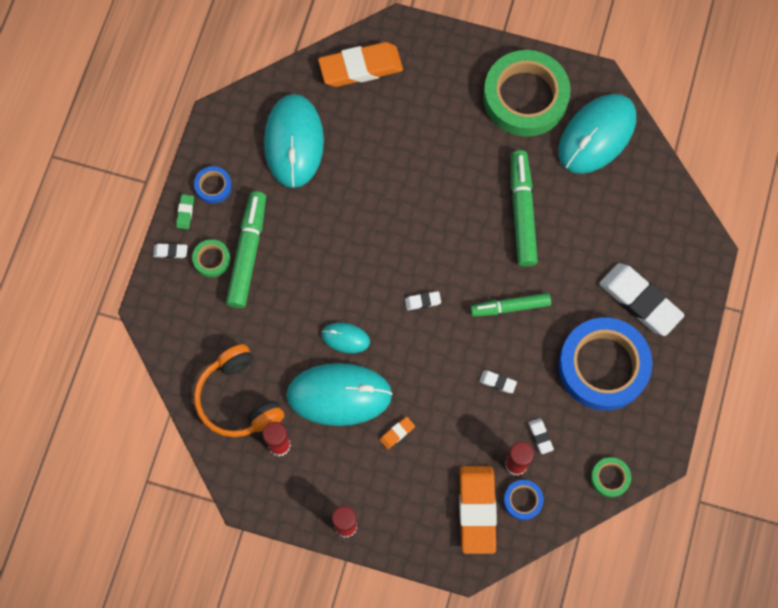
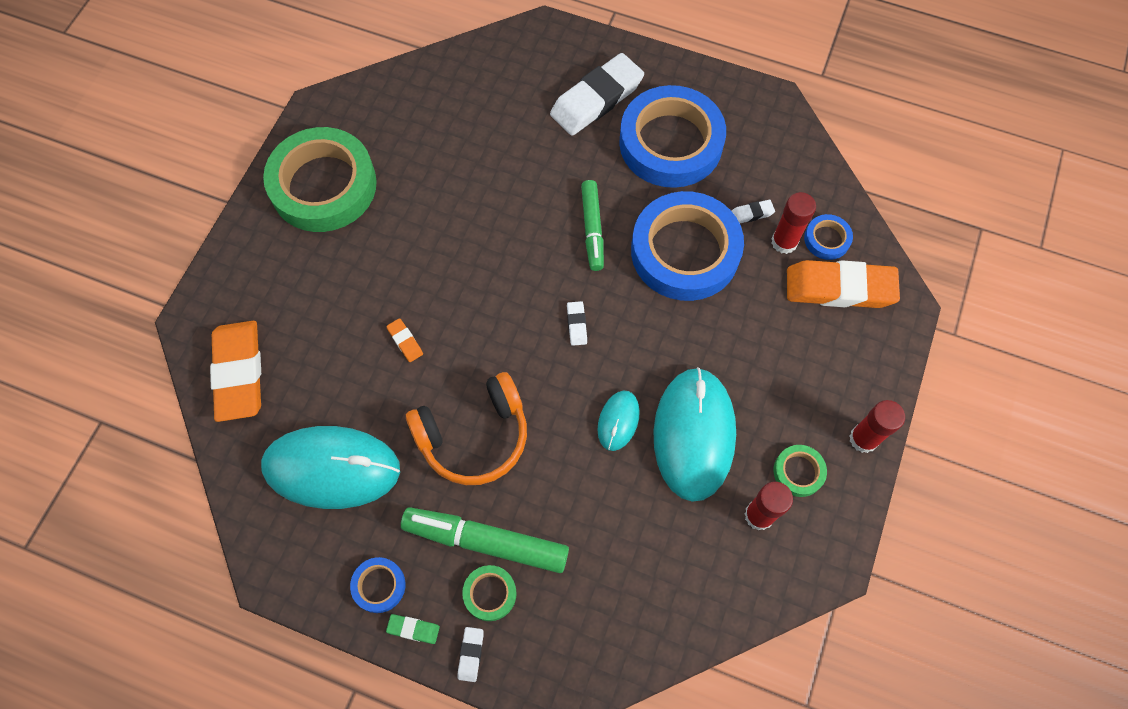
camera: 85 degrees left, 5 degrees down
(238, 399) = (694, 567): orange headphones -> orange headphones (474, 436)
(397, 433) = (745, 369): orange eraser -> orange eraser (405, 341)
(497, 382) = (685, 251): white eraser -> blue tape
(522, 212) = (473, 204): green marker -> none
(597, 135) = (388, 117): turquoise mouse -> none
(610, 478) = (799, 151): green tape -> green tape (798, 472)

